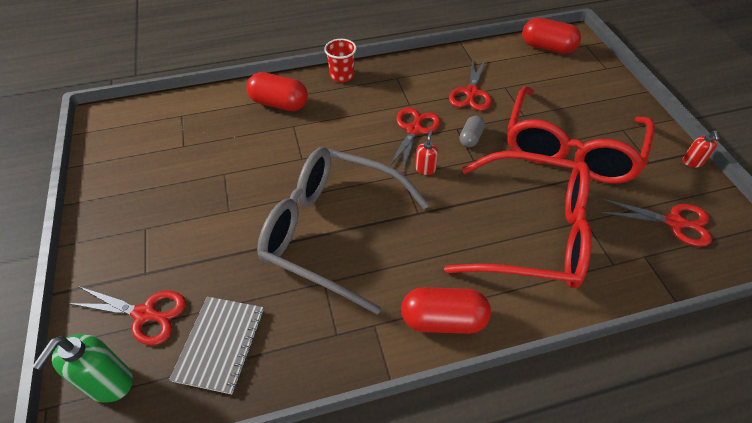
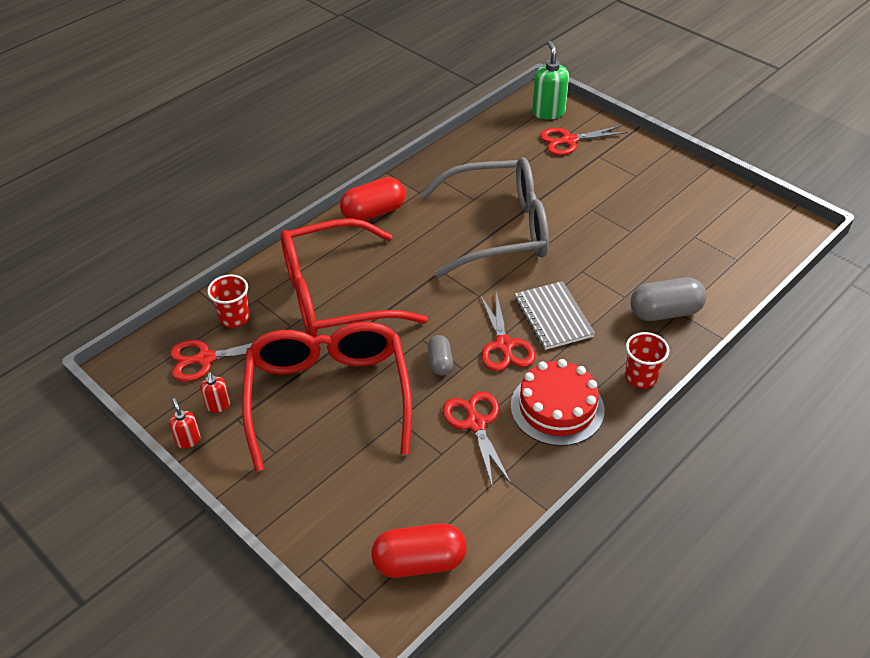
camera: 150 degrees right, 5 degrees down
(220, 344) = (506, 147): grey notebook -> grey notebook (553, 317)
(279, 104) = (665, 312): red capsule -> grey capsule
(411, 81) = (557, 407): none -> red cake
(425, 169) = (462, 310): red soap dispenser -> red soap dispenser (218, 405)
(641, 253) = (234, 318): none -> red cup

